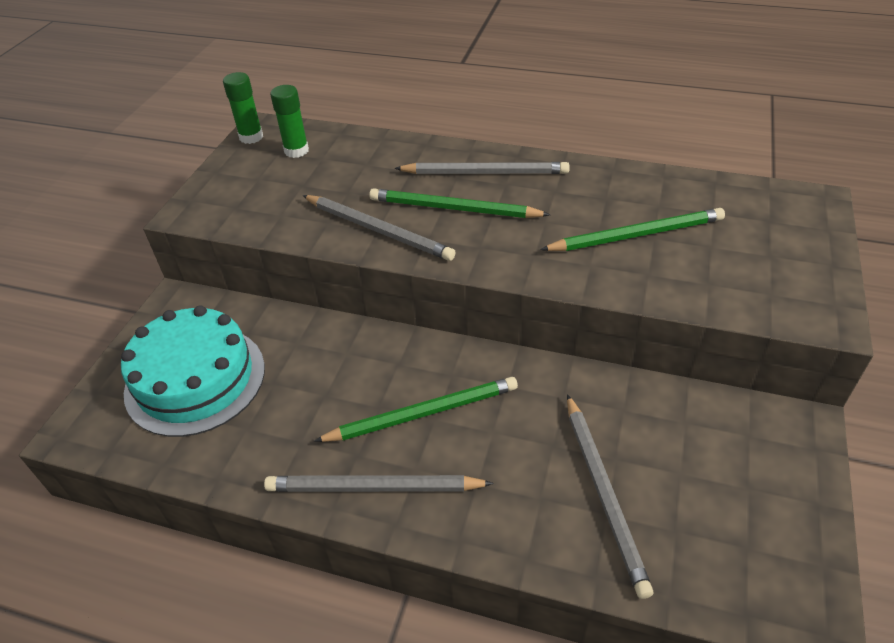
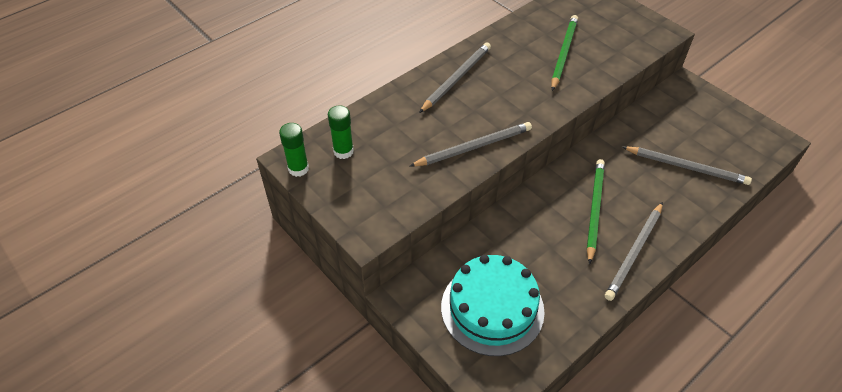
camera: 60 degrees left, 5 degrees up
(453, 209) = (481, 107): green pencil -> none

